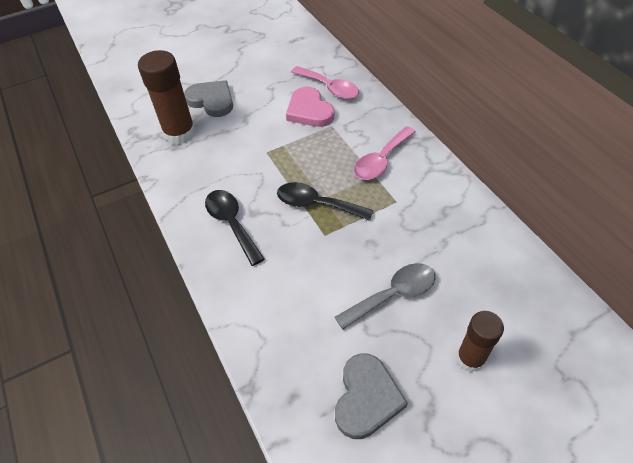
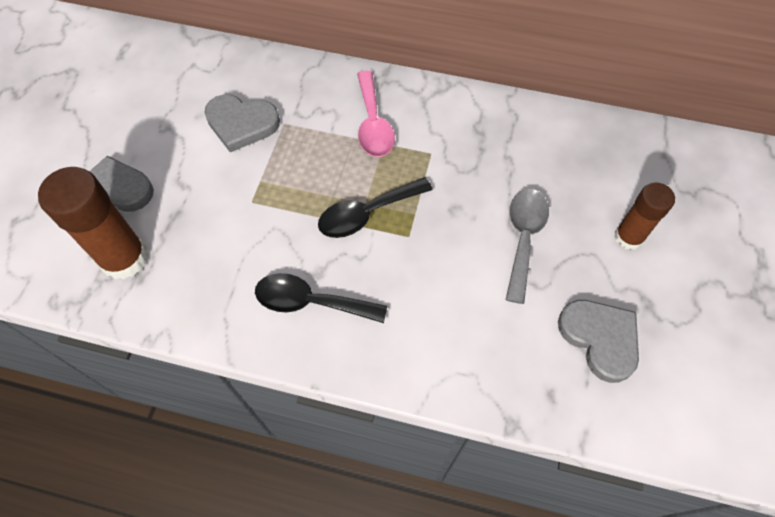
camera: 50 degrees left, 10 degrees up
(309, 111) = (241, 124): pink heart -> grey heart
(329, 88) = (232, 84): pink spoon -> none

